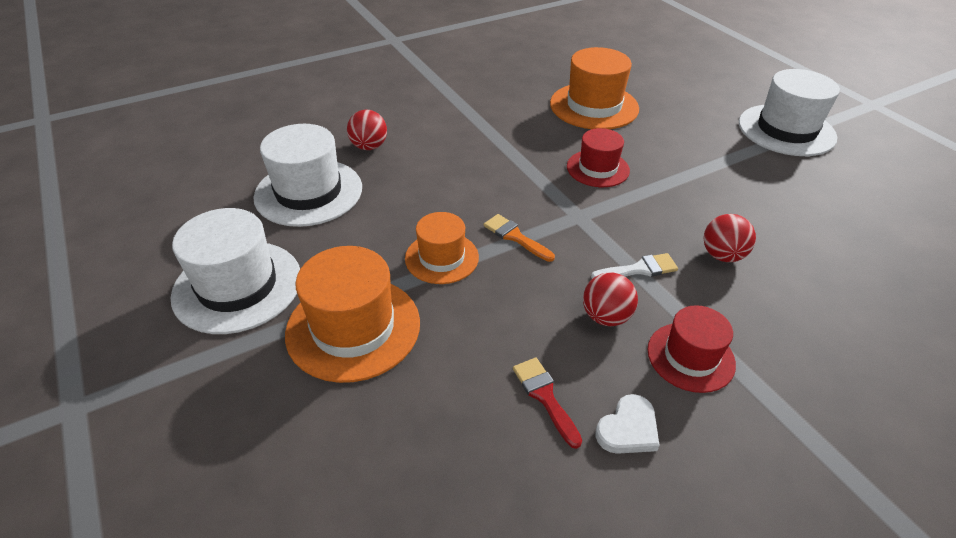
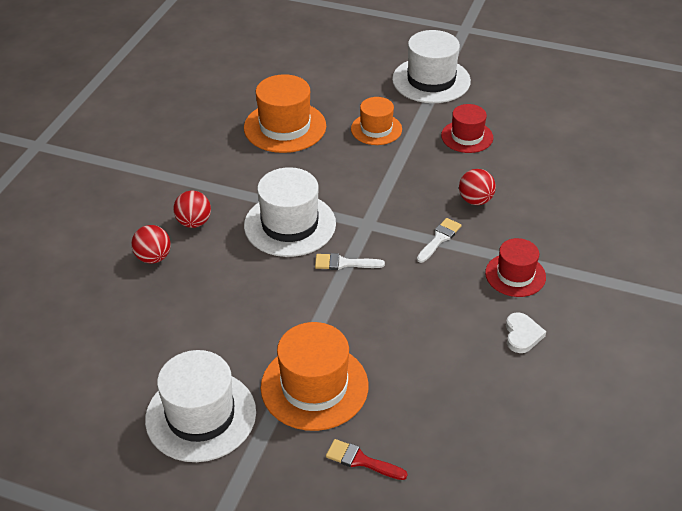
camera: 40 degrees left, 0 degrees up
(308, 192) = (156, 321): white hat -> white hat (290, 225)
(441, 258) = (314, 307): orange hat -> orange hat (376, 129)
(515, 237) = (344, 263): orange brush -> white brush
(545, 397) = (466, 348): red brush -> red brush (361, 461)
(597, 168) = (342, 180): red hat -> red hat (467, 136)
(606, 316) = (450, 281): red ball -> red ball (194, 222)

